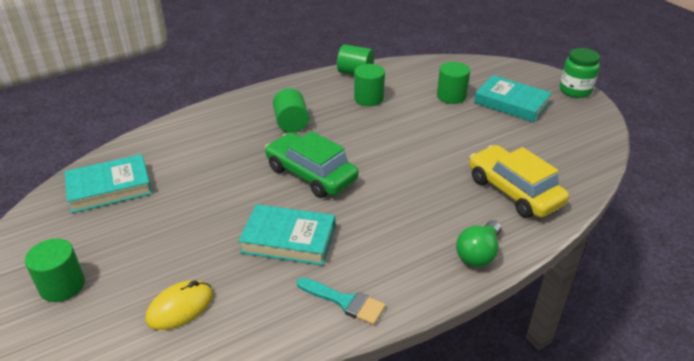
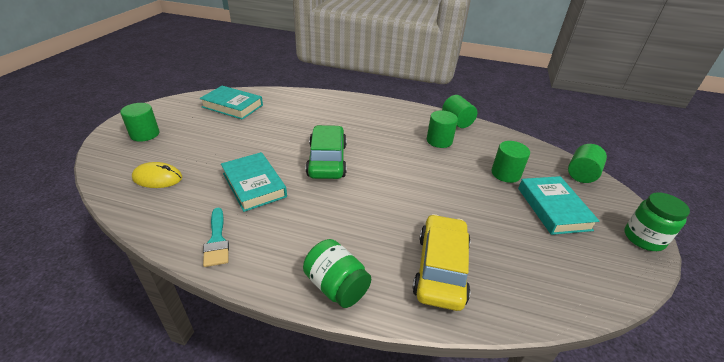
camera: 45 degrees right, 0 degrees up
(291, 123) = (366, 127): green cylinder -> green cylinder (581, 174)
(478, 254) = (336, 286): green light bulb -> green jar

